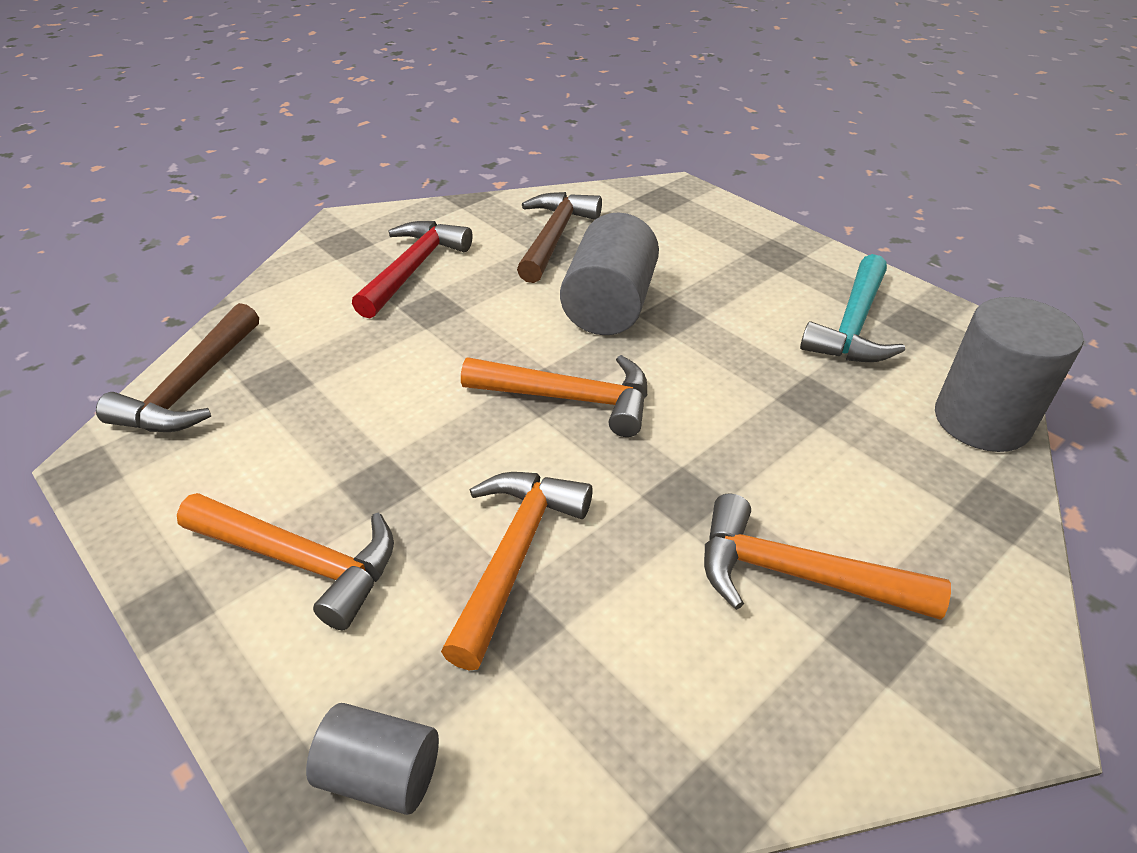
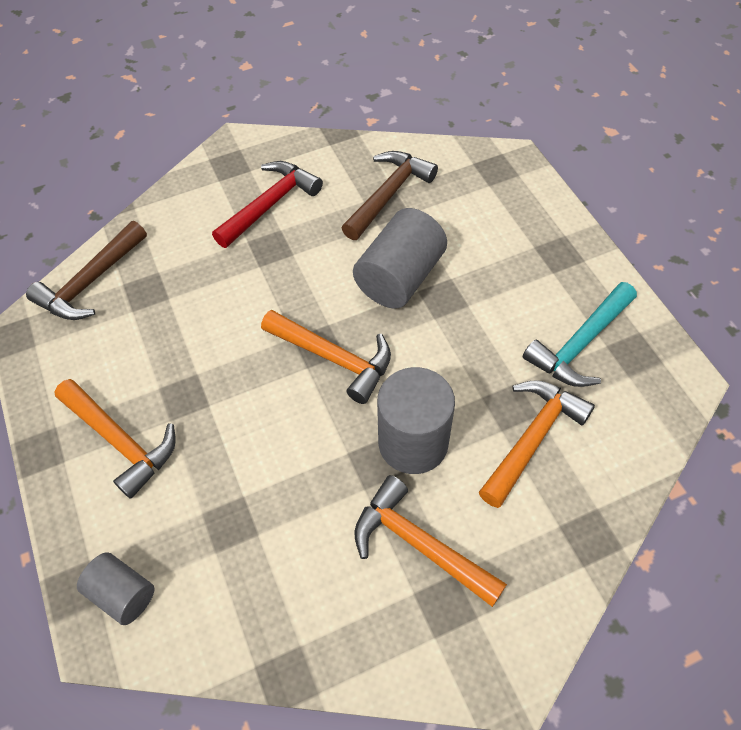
camera: 20 degrees right, 15 degrees up
(514, 556) = (247, 475): orange hammer -> orange hammer (532, 438)
(981, 420) = (627, 460): grey cylinder -> grey cylinder (413, 442)

